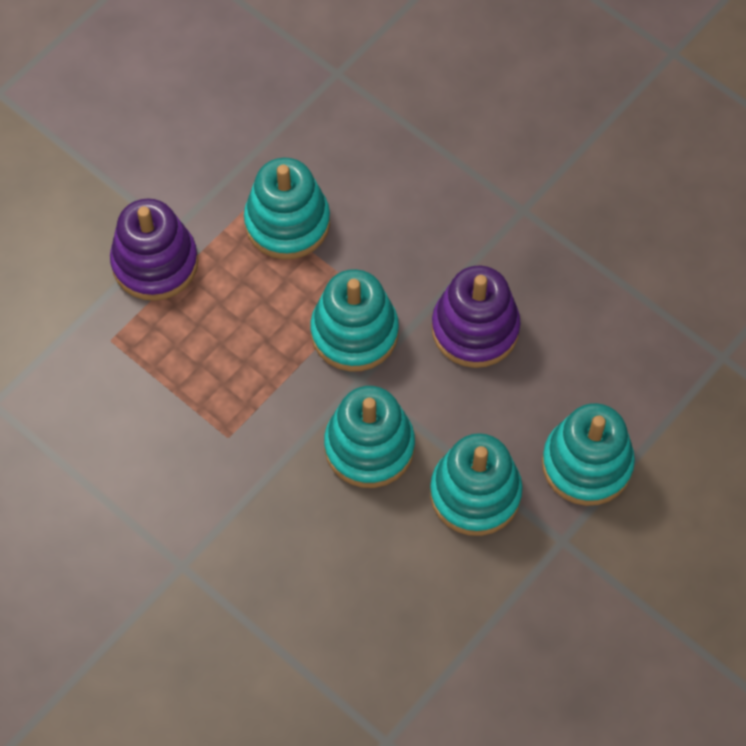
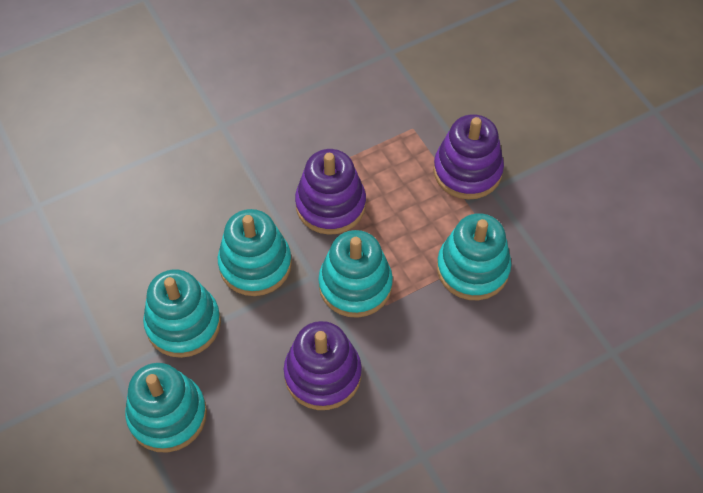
camera: 110 degrees right, 5 degrees down
(257, 394) = (330, 205): none -> purple stacking toy

